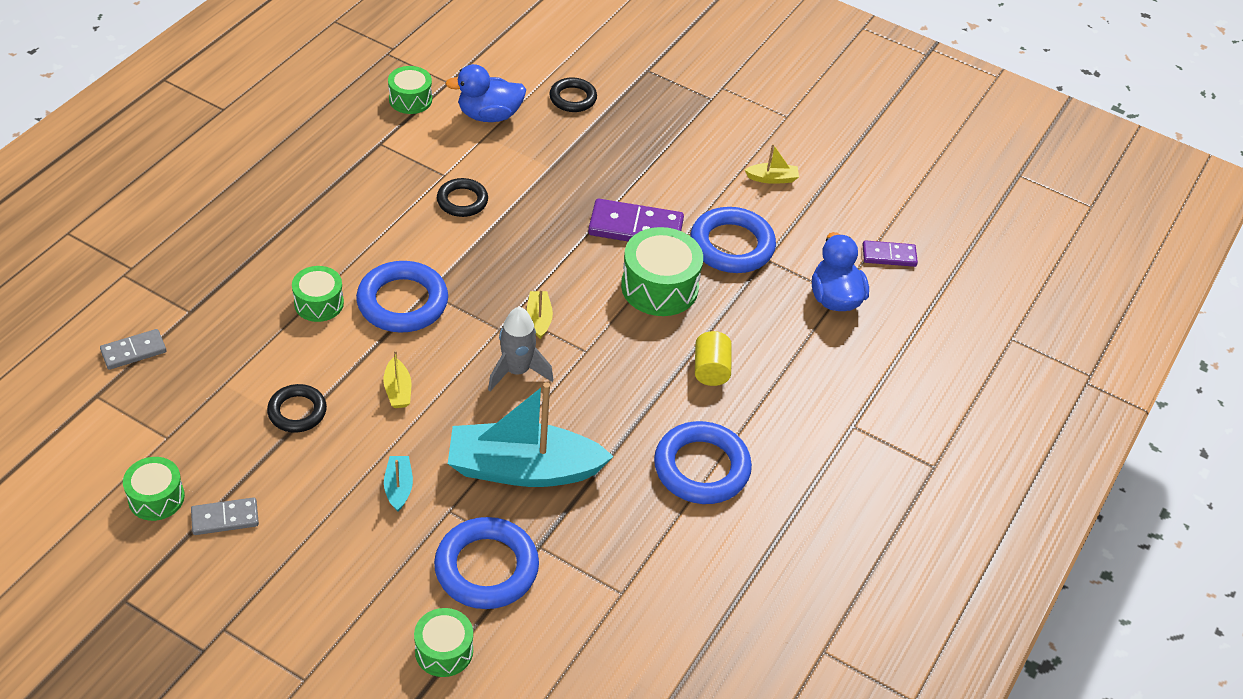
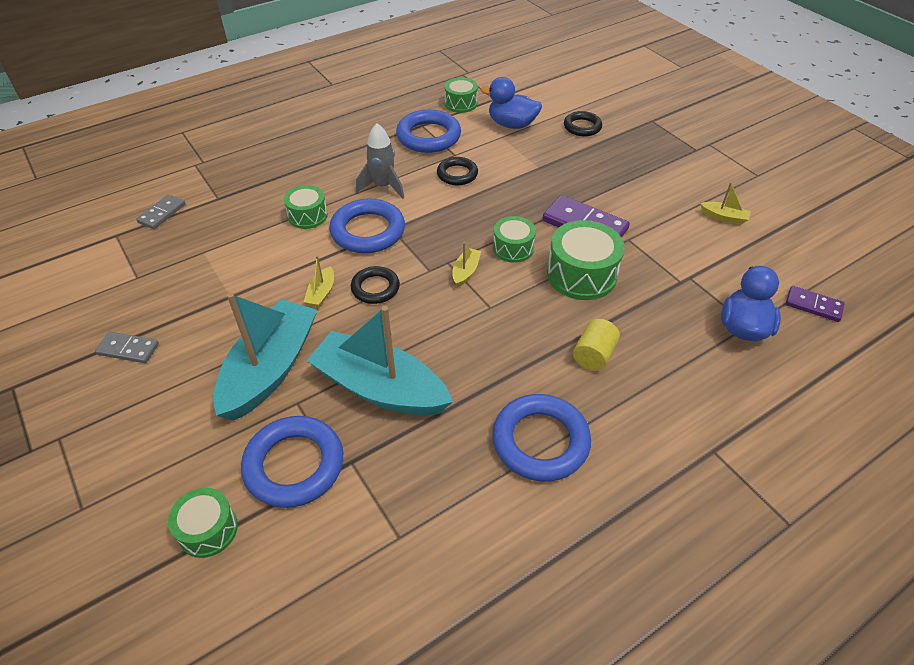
camera: 30 degrees right, 0 degrees up
(133, 351) = (162, 213): grey domino -> grey domino turned 60 degrees counterclockwise
(156, 498) = (95, 318): green drum -> green drum (513, 248)
(297, 411) = (238, 286): black ring -> black ring (375, 288)
(398, 487) = (270, 369): turquoise boat -> turquoise boat, size x2.49
(517, 371) = (423, 306): grey rocket -> grey rocket (383, 186)
(732, 245) = (663, 259): blue ring -> blue ring (428, 136)

